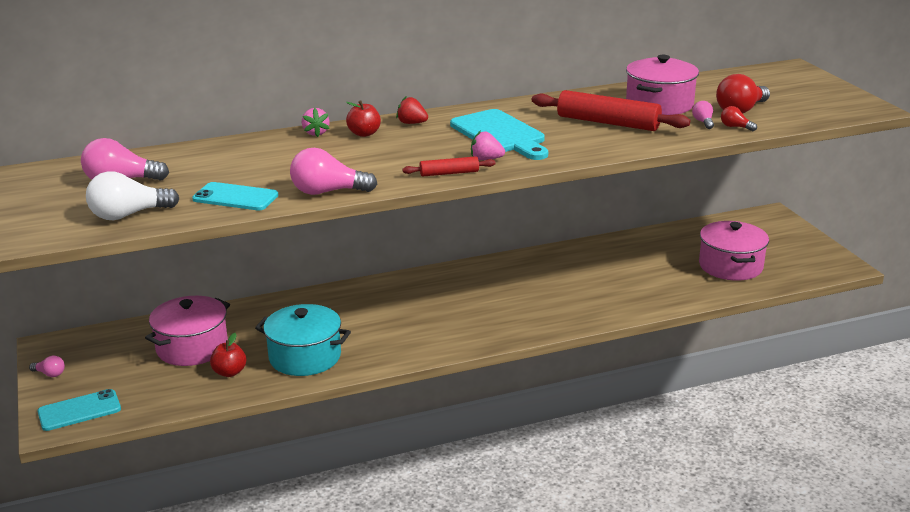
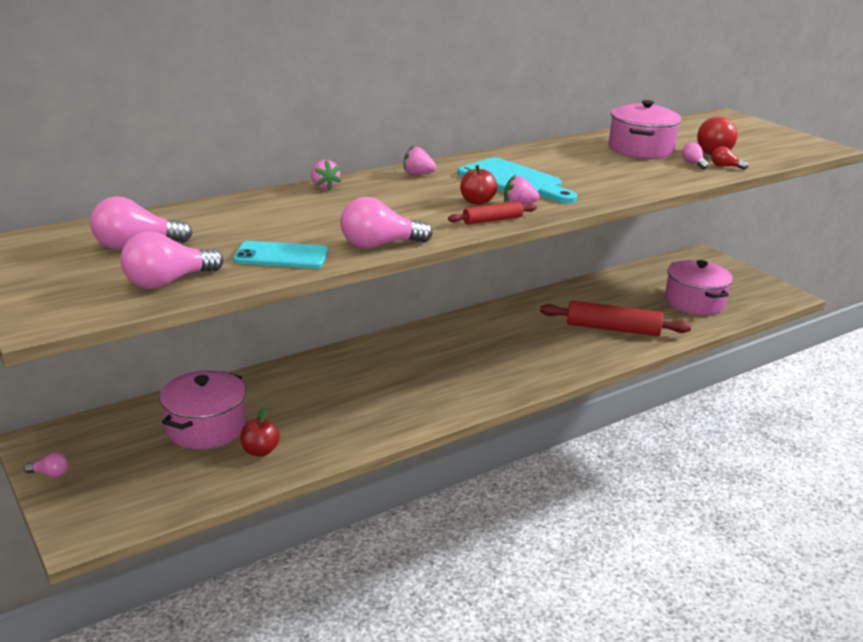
camera: 15 degrees left, 0 degrees up
(79, 410) = (104, 513): turquoise phone -> none
(128, 215) = (168, 282): white light bulb -> pink light bulb
(305, 357) = (334, 426): turquoise pot -> none
(364, 134) = (376, 186): red apple -> red apple (477, 201)
(411, 123) = (417, 174): red strawberry -> pink strawberry
(608, 123) = (607, 167): red rolling pin -> red rolling pin (612, 329)

